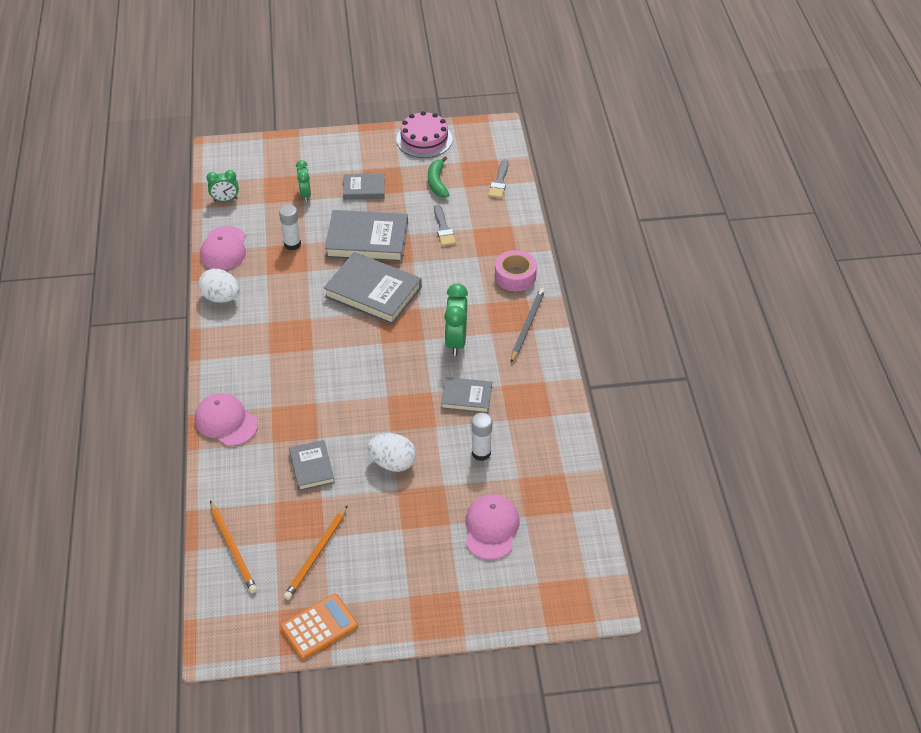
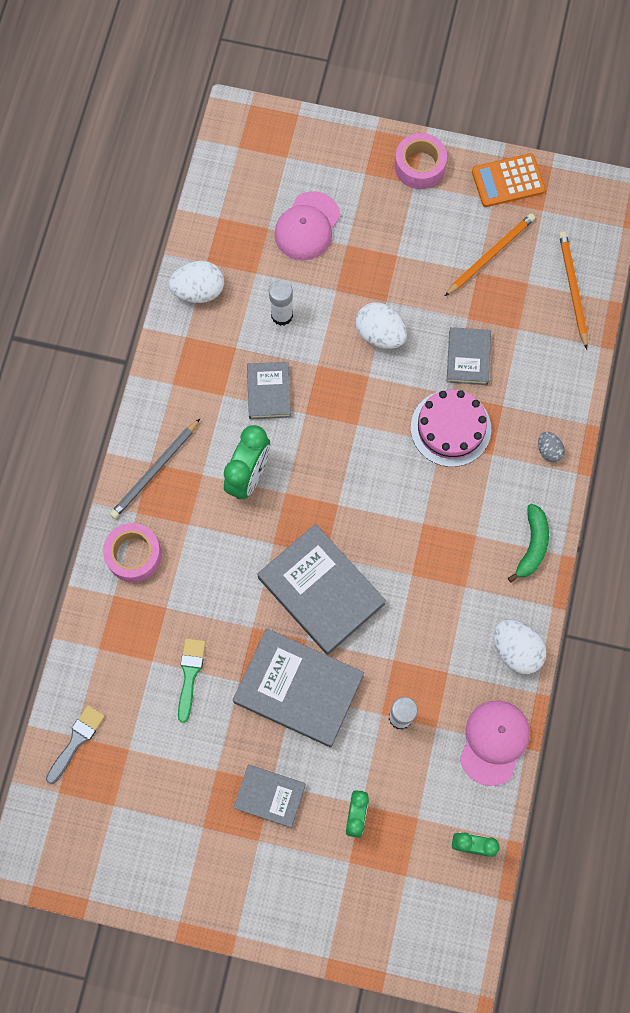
camera: 160 degrees left, 25 degrees up
(226, 421) = (548, 450): pink cap -> grey egg
(409, 614) = (419, 166): none -> pink tape
(424, 139) = (145, 877): pink cake -> pink cake (450, 428)
(437, 182) = (163, 772): green banana -> green banana (532, 545)
(443, 228) = (190, 675): grey brush -> green brush
(466, 397) = (268, 392): grey book -> grey book turned 60 degrees clockwise
(558, 450) = (199, 291): none -> white egg

